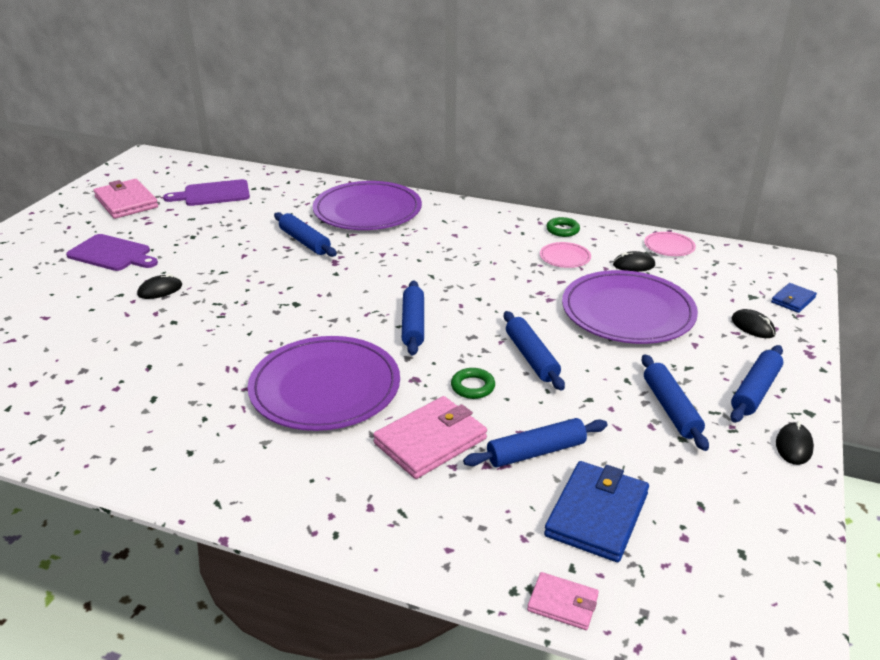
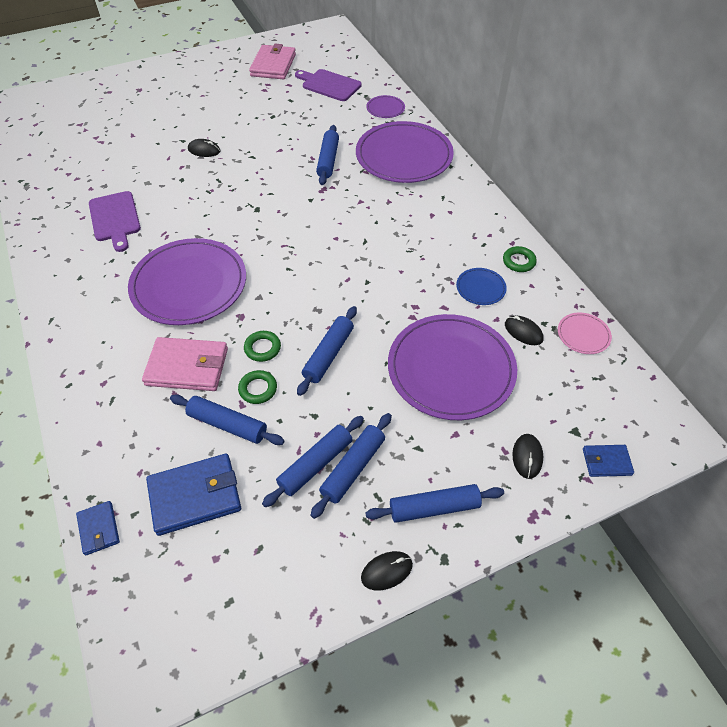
camera: 45 degrees right, 20 degrees up
(112, 254) = (216, 105): purple cutting board -> purple cutting board (115, 219)
(297, 188) = (385, 108): none -> purple plate
(413, 324) = (297, 274): blue rolling pin -> blue rolling pin (315, 464)
(517, 413) = (258, 389): none -> green ring
(563, 603) = (99, 529): pink wallet -> blue wallet
(565, 257) = (480, 288): pink plate -> blue plate

